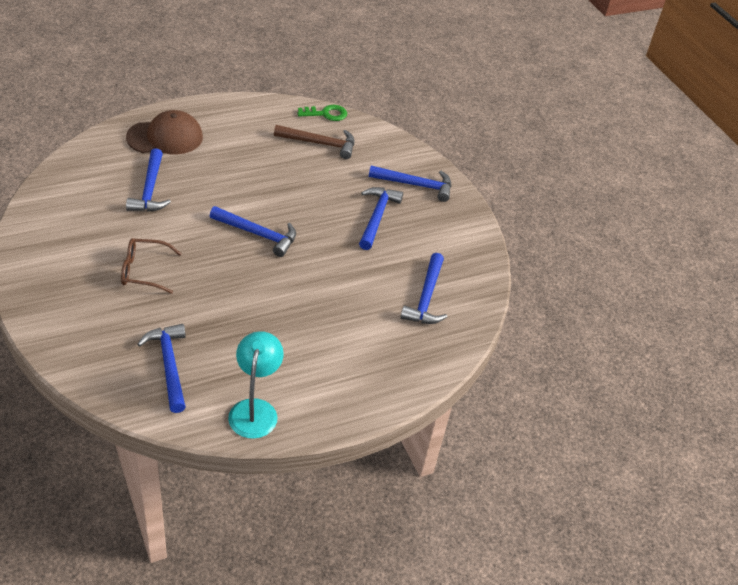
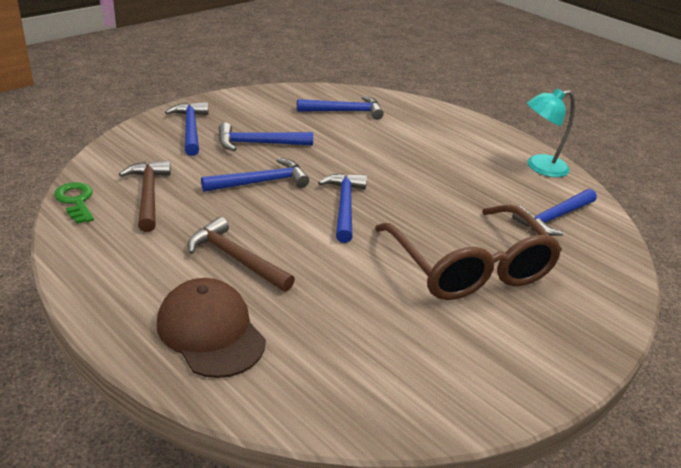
camera: 110 degrees left, 10 degrees down
(144, 271) = (469, 268): brown glasses -> brown glasses, size x2.03
(150, 189) = (336, 308): blue hammer -> blue hammer (261, 182)
(225, 163) = (236, 258): none -> brown hammer

